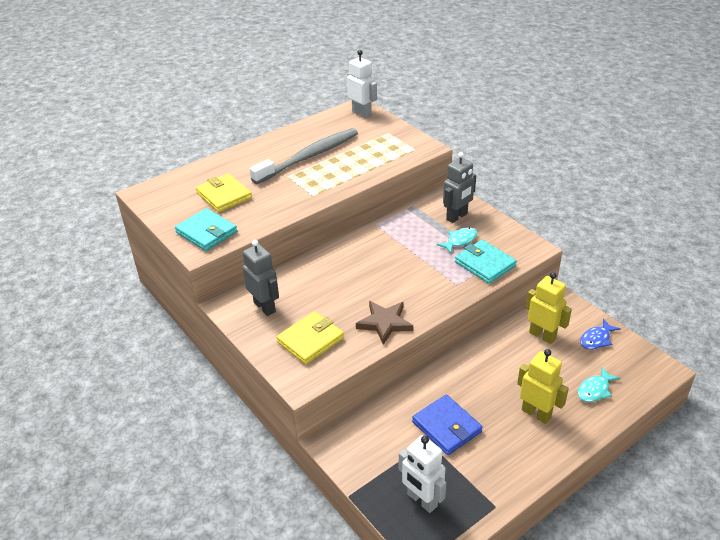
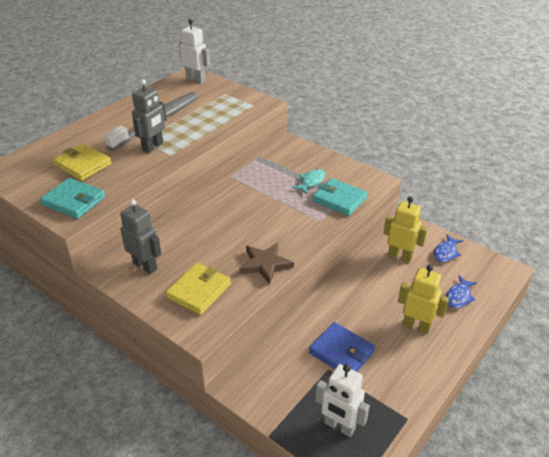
camera: 15 degrees left, 0 degrees up
(457, 217) = (302, 161): grey robot -> grey robot (153, 147)
(595, 390) = (459, 296): turquoise fish -> blue fish

